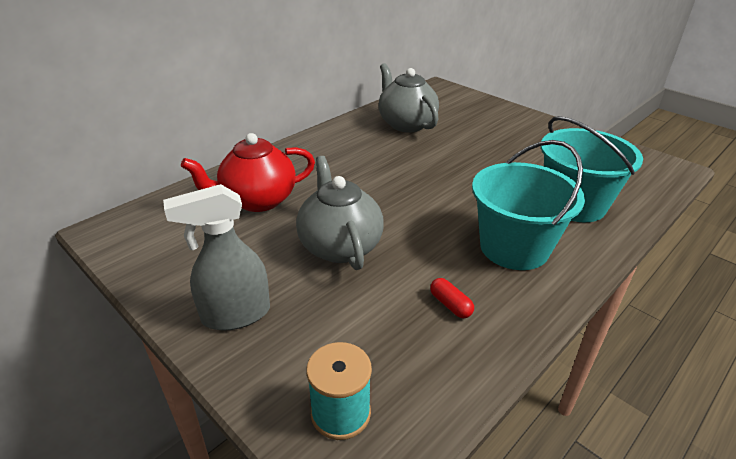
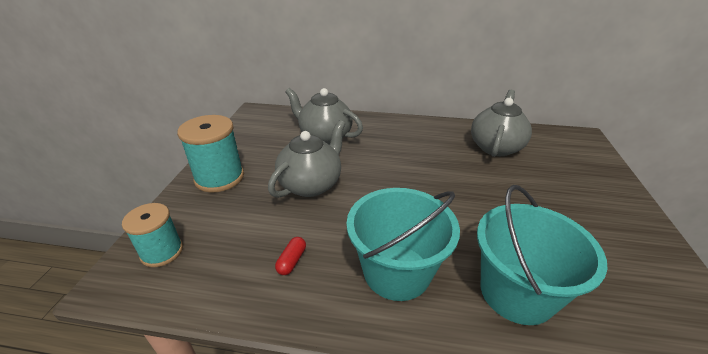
camera: 55 degrees right, 0 degrees up
(235, 315) = (219, 178): grey spray bottle -> turquoise spool
(257, 200) = (324, 136): red teapot -> grey teapot

